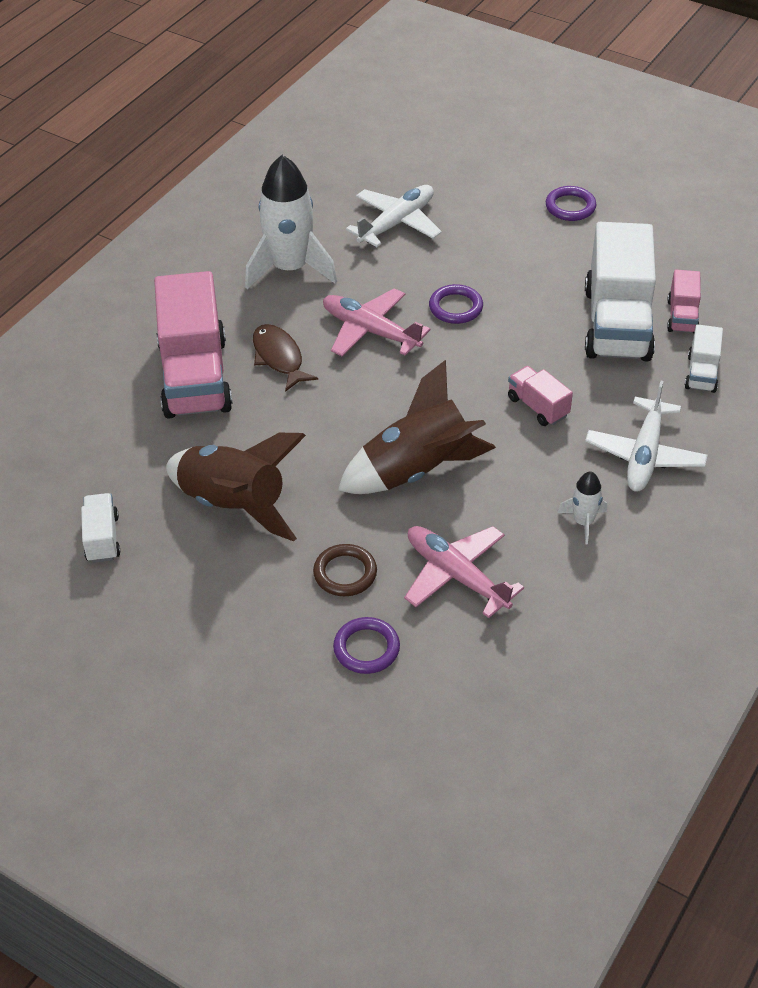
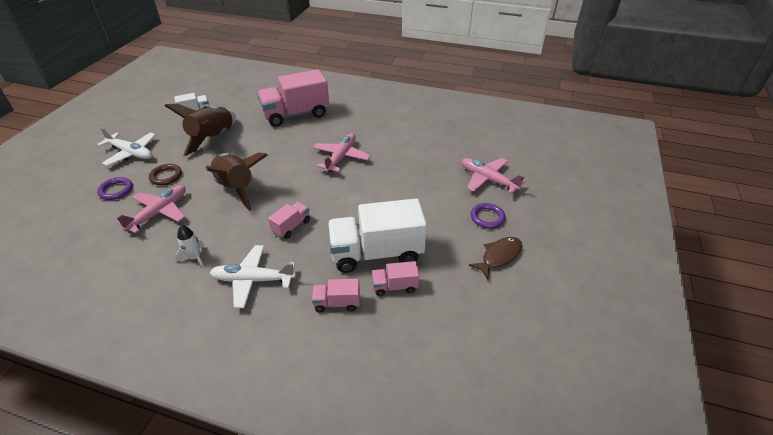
camera: 75 degrees right, 5 degrees down
(279, 357) = (314, 134): brown fish -> brown fish (499, 256)
(290, 268) = (381, 126): white rocket -> none
(397, 223) = (434, 152): white plane -> white plane (131, 153)
(455, 307) = (370, 183): purple ring -> none
(487, 185) = (488, 179): none -> pink plane
(701, 373) = (337, 303): white truck -> pink truck

